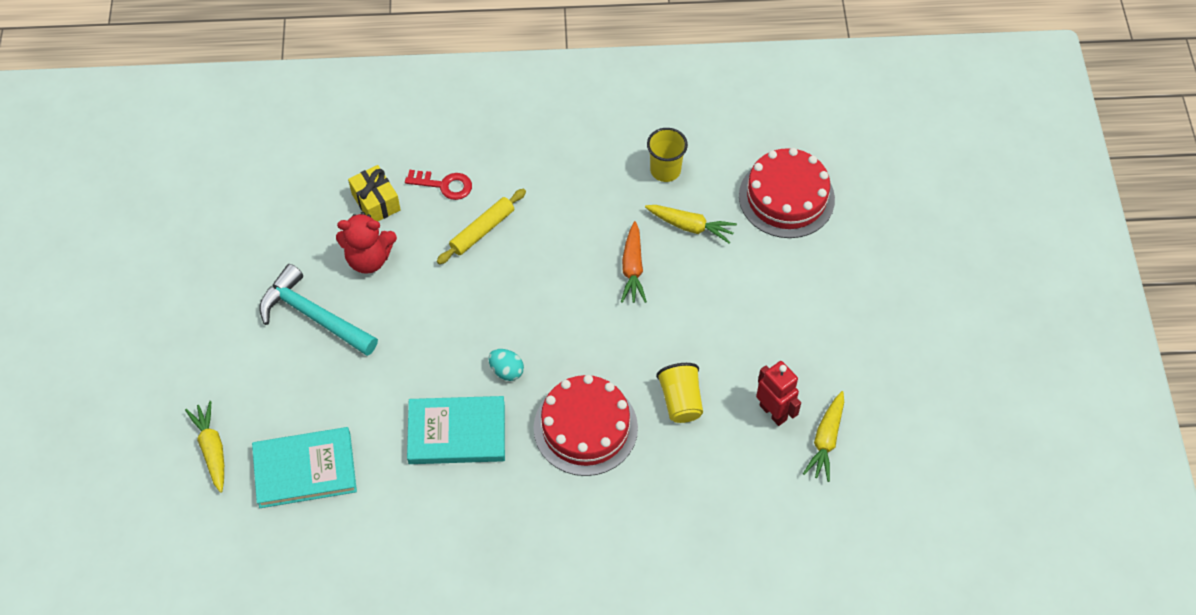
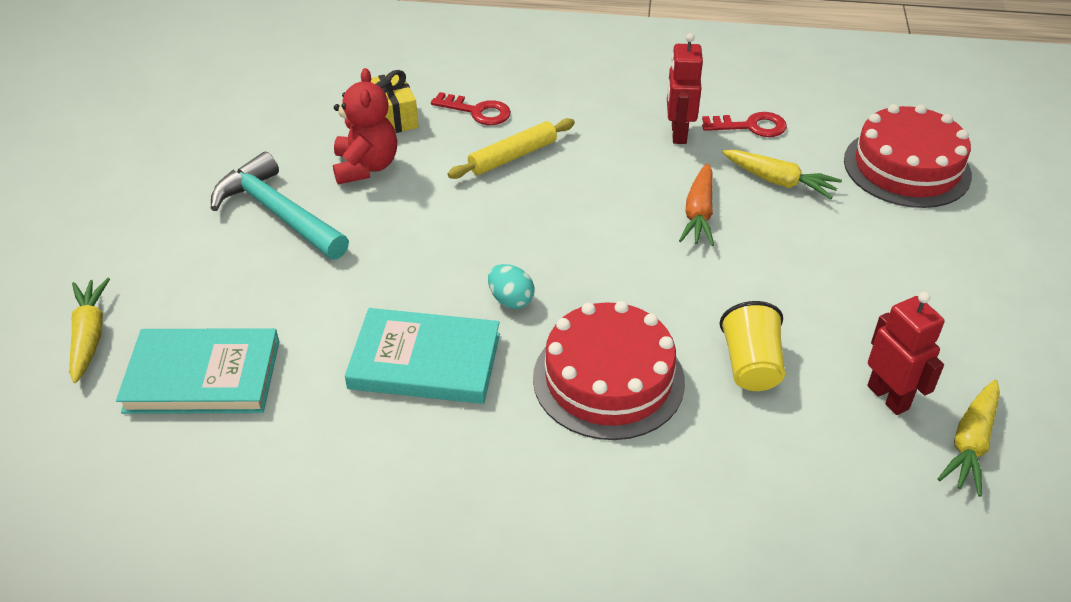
camera: 10 degrees right, 15 degrees down
(369, 258) = (366, 167): red teddy bear -> red teddy bear turned 105 degrees counterclockwise
(608, 187) = (678, 134): none -> red robot
(665, 170) = (751, 126): yellow cup -> red key

